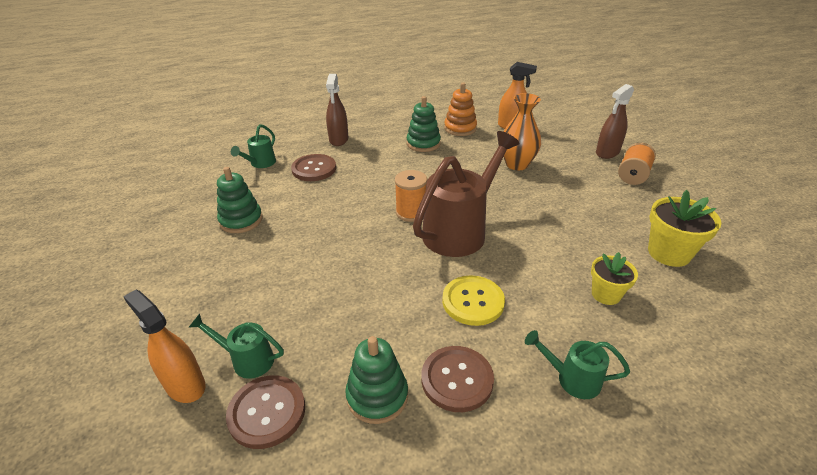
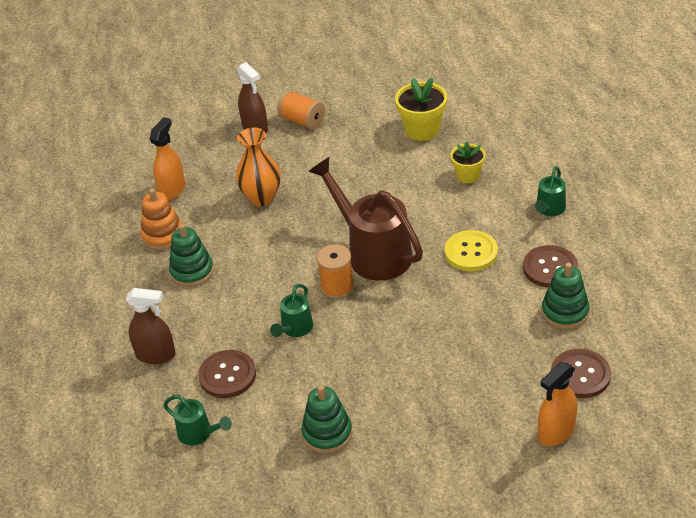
camera: 80 degrees left, 5 degrees up
(247, 360) = (530, 395): green watering can -> green watering can (295, 329)

